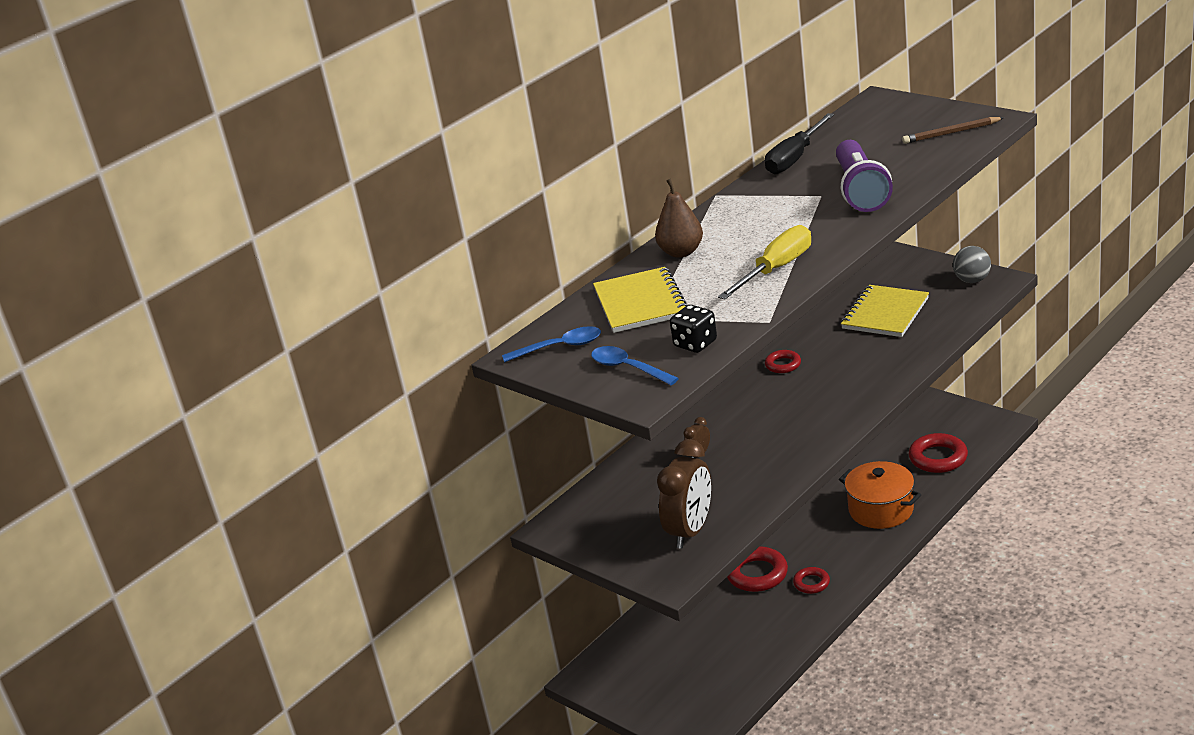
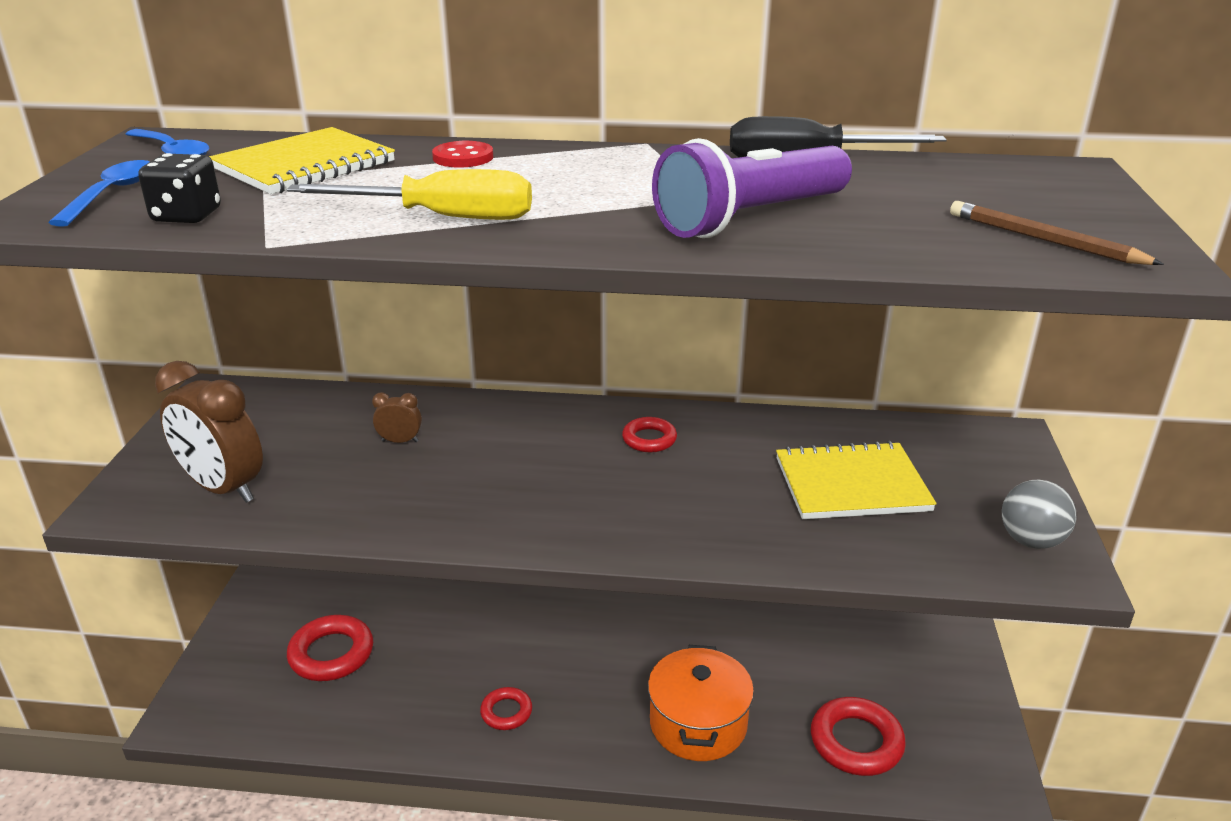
camera: 50 degrees right, 0 degrees up
(681, 252) = (463, 157): brown pear -> red button
(690, 531) = (223, 488): brown clock -> brown clock turned 45 degrees clockwise
(757, 574) = (499, 653): red ring -> red ring (331, 654)

